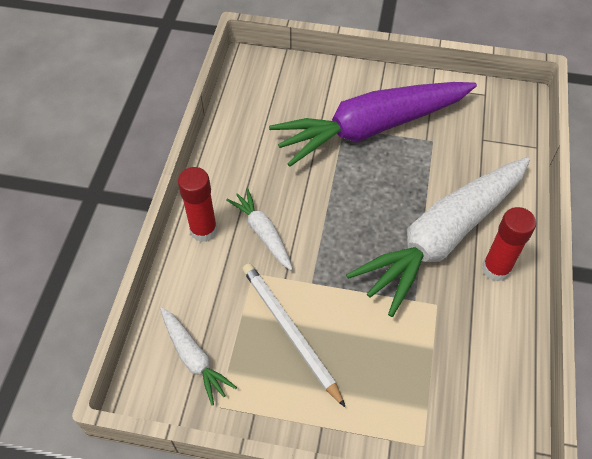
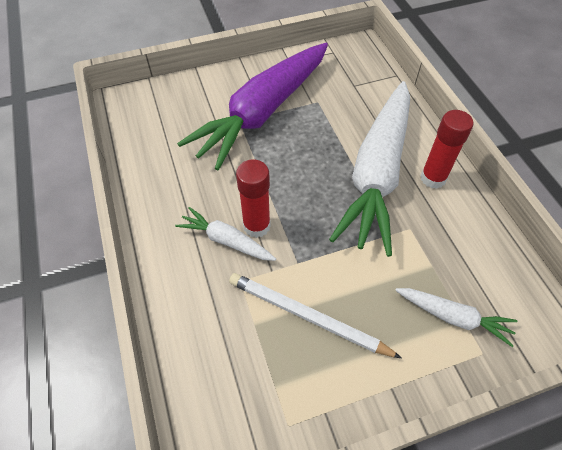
camera: 30 degrees left, 0 degrees up
(194, 358) = (234, 392): white carrot -> white carrot (453, 317)
(203, 230) = (168, 265): red glue stick -> red glue stick (256, 226)

